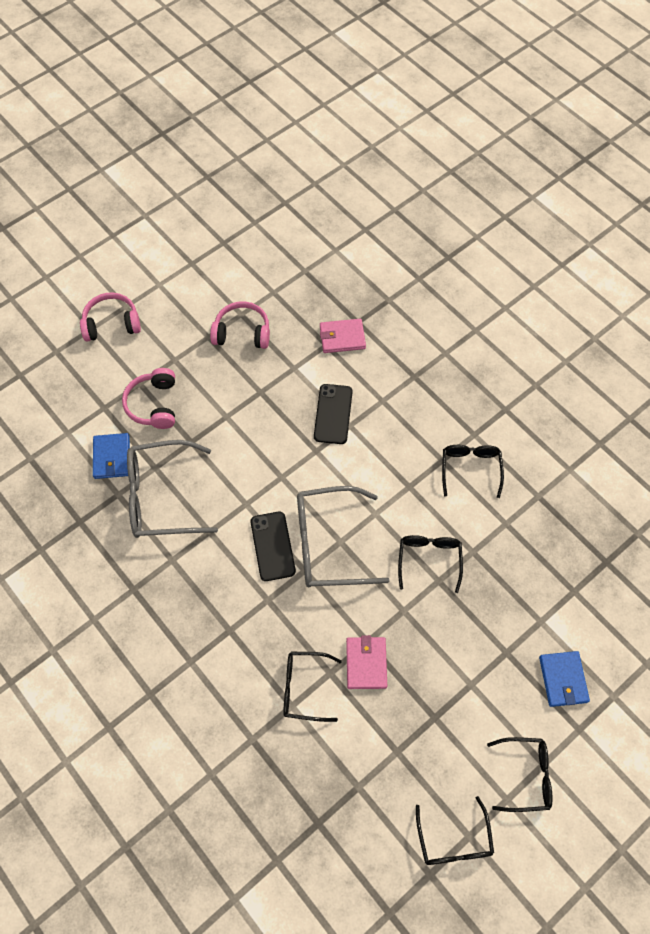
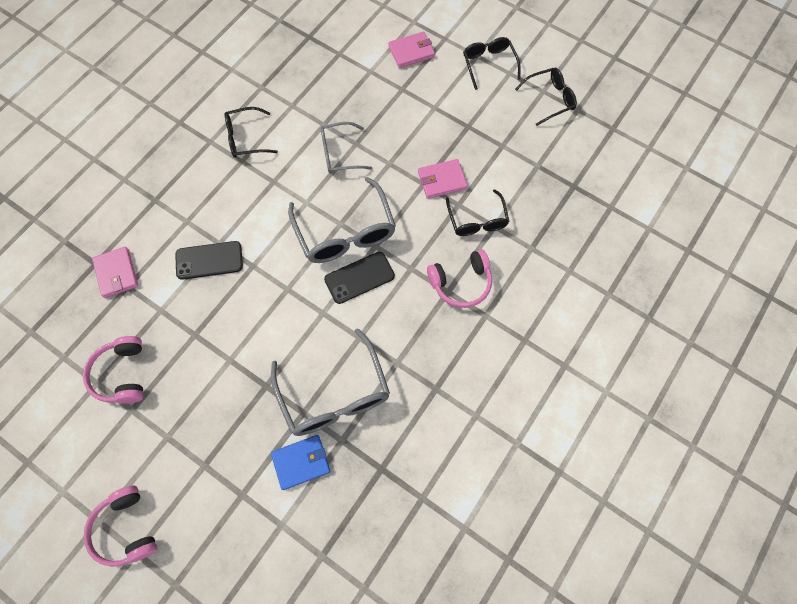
camera: 105 degrees left, 5 degrees up
(154, 404) = (228, 440): pink headphones -> pink headphones (461, 283)
(429, 559) = (339, 153): black glasses -> grey glasses
(563, 679) = (411, 52): blue wallet -> pink wallet

